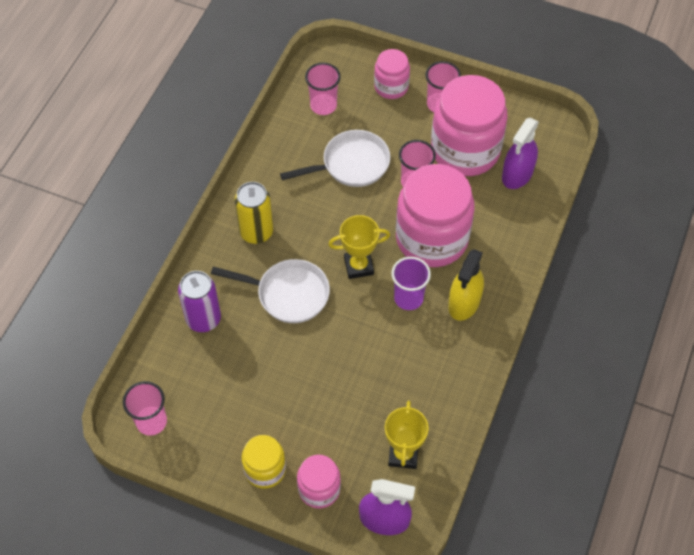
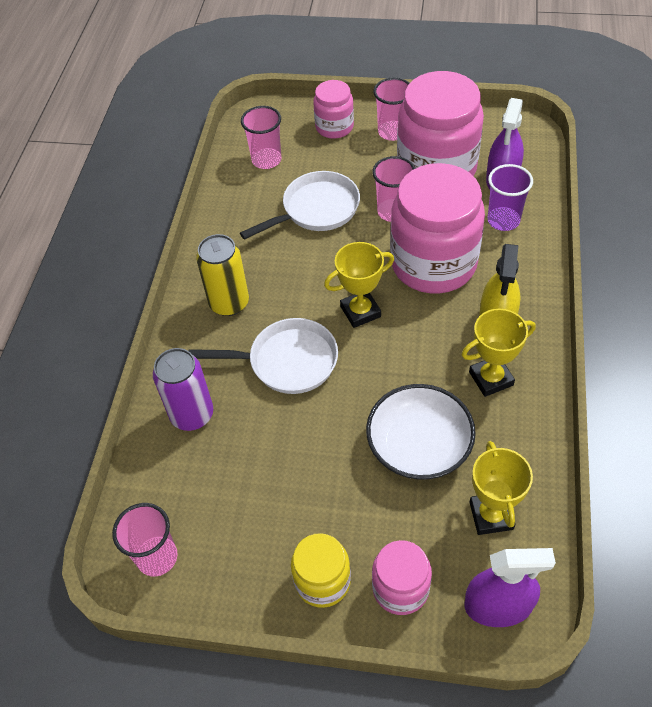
camera: 10 degrees left, 5 degrees down
(368, 388) = (419, 446): none -> white bowl
(408, 298) = (430, 332): purple cup -> purple cup (503, 220)
(442, 349) = (491, 379): none -> yellow trophy

